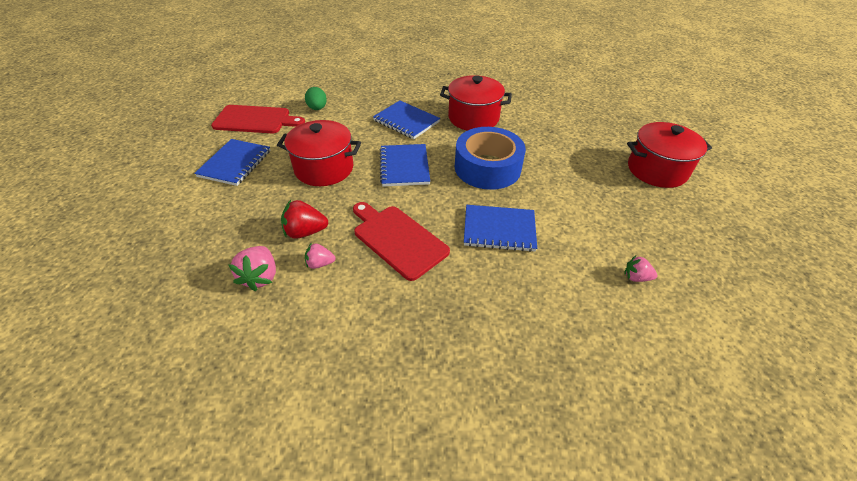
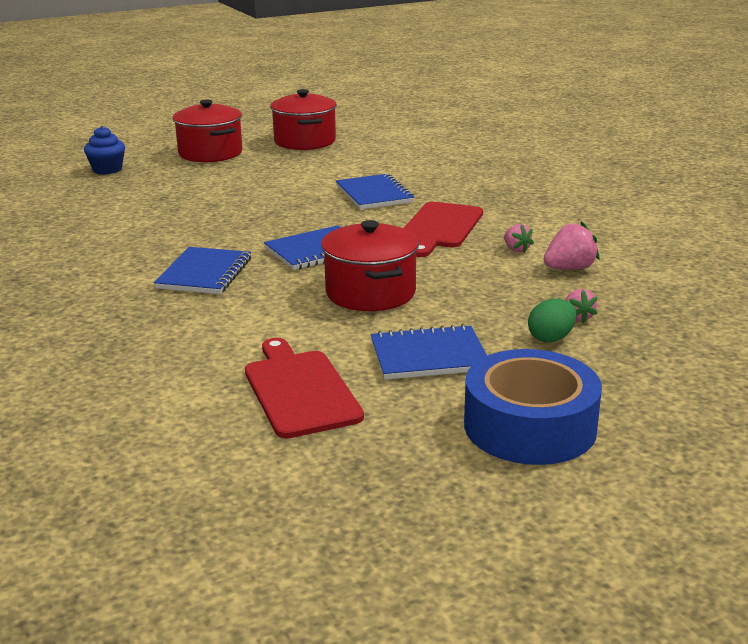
camera: 115 degrees left, 20 degrees down
(305, 232) = (487, 268): red strawberry -> none
(317, 108) = (216, 348): green egg -> green egg (551, 338)
(473, 118) = (162, 237): red pot -> red pot (305, 141)
(487, 167) = (275, 213): blue tape -> blue tape (529, 426)
(625, 118) = (107, 170): none -> blue cupcake
(636, 277) = (375, 151): pink strawberry -> pink strawberry (577, 317)

